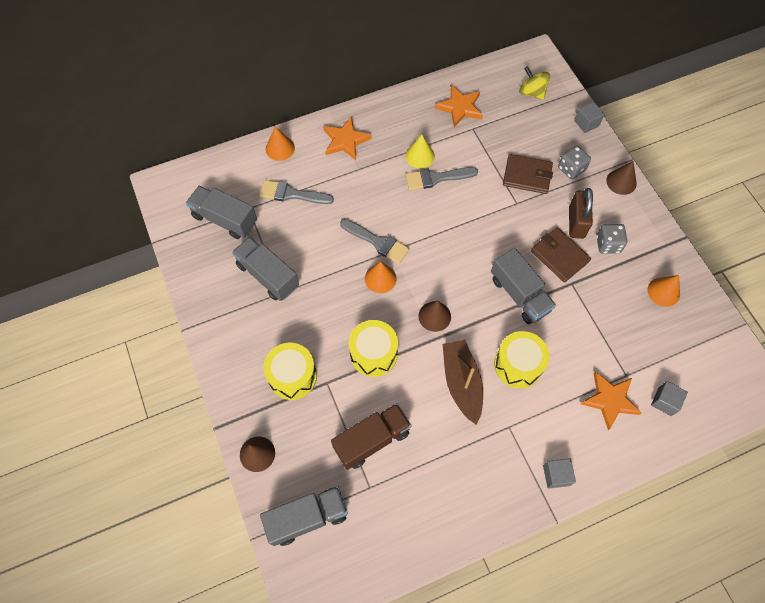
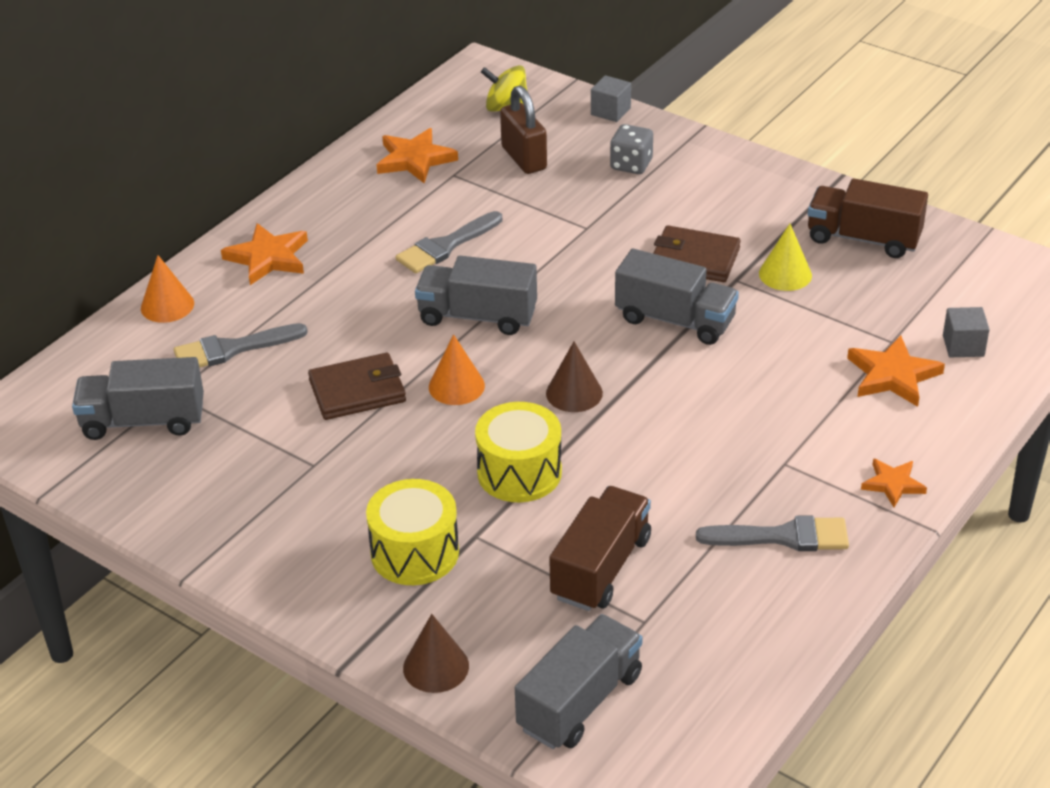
camera: 30 degrees left, 25 degrees down
(268, 275) = (273, 456): grey truck -> grey truck (477, 316)
(377, 242) = (417, 348): grey brush -> grey brush (783, 537)
(420, 156) = (399, 232): yellow cone -> yellow cone (785, 274)
(461, 382) = (676, 447): brown boat -> none
(518, 365) = (738, 394): yellow drum -> none
(527, 176) = (575, 194): brown wallet -> brown wallet (357, 391)
(556, 475) = (893, 484): grey cube -> orange star
(576, 222) = (686, 216): brown padlock -> brown padlock (524, 158)
(608, 244) = (749, 221): grey dice -> none
(621, 182) = (710, 152): brown cone -> none
(663, 292) = (863, 239): orange cone -> brown truck

